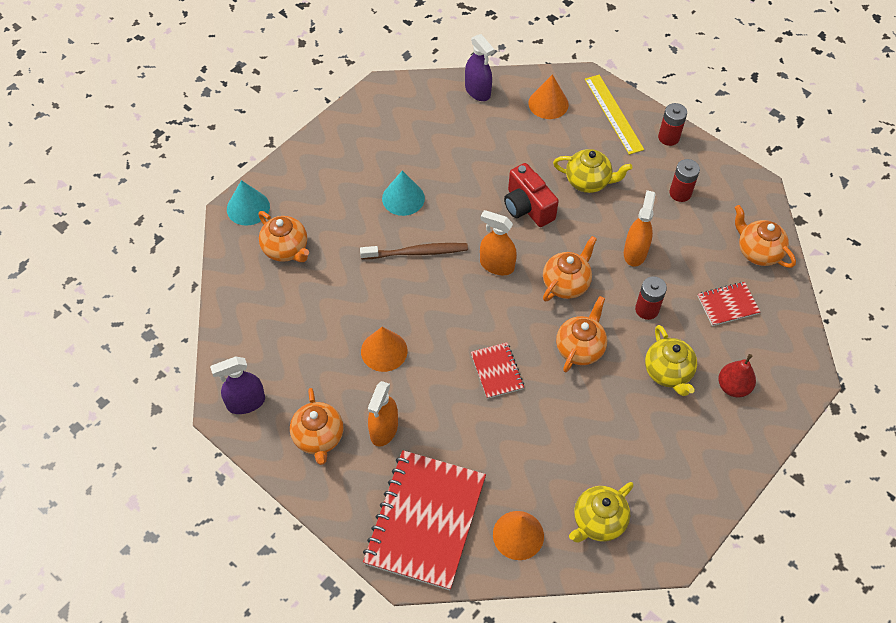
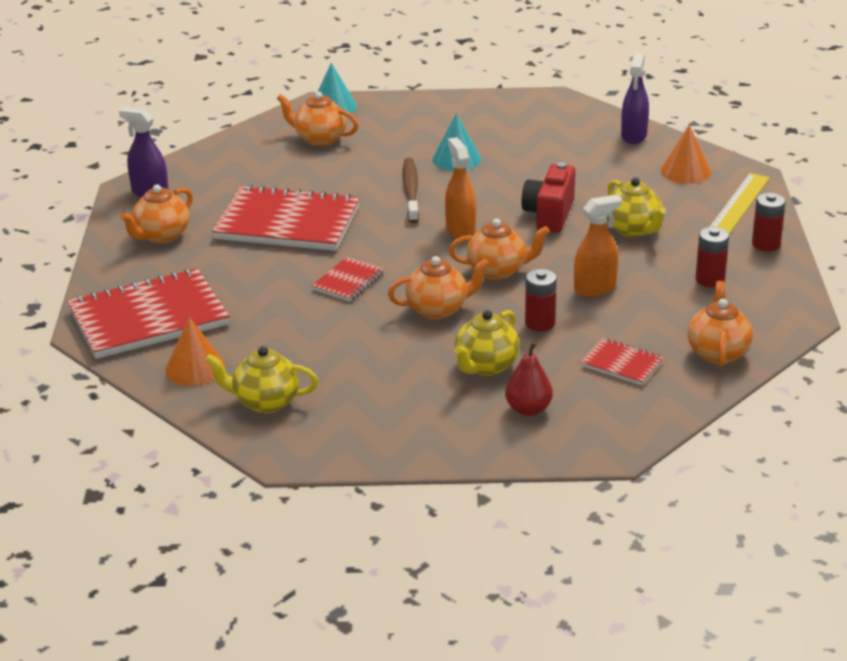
camera: 50 degrees right, 25 degrees down
(286, 249) = (319, 139): orange teapot -> orange teapot turned 105 degrees clockwise
(384, 351) = (287, 223): orange cone -> red notebook
(384, 429) = (210, 259): orange spray bottle -> none
(417, 252) = (411, 190): brown toothbrush -> brown toothbrush turned 135 degrees counterclockwise

